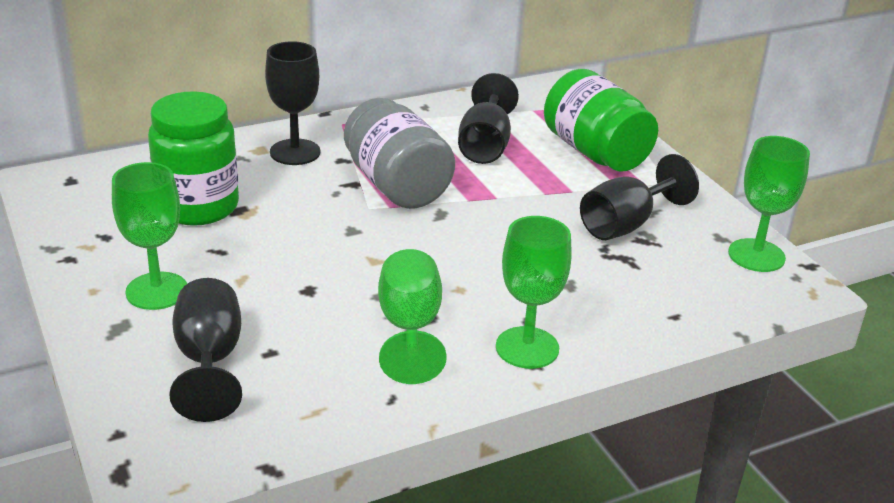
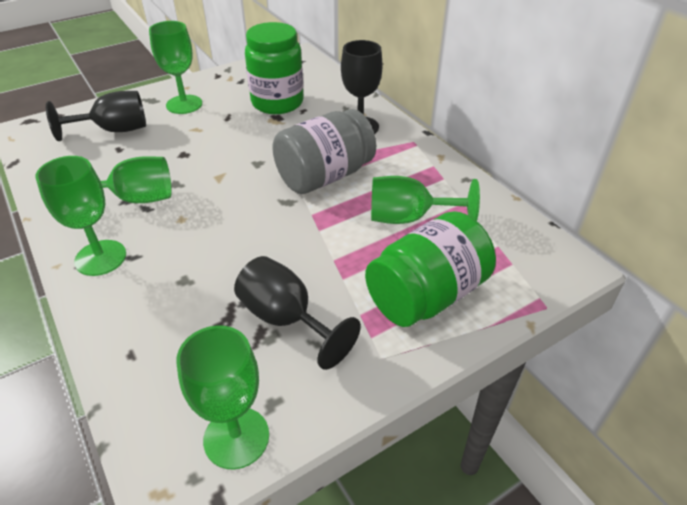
camera: 85 degrees right, 10 degrees up
(485, 146) = (408, 218): black goblet -> green goblet

